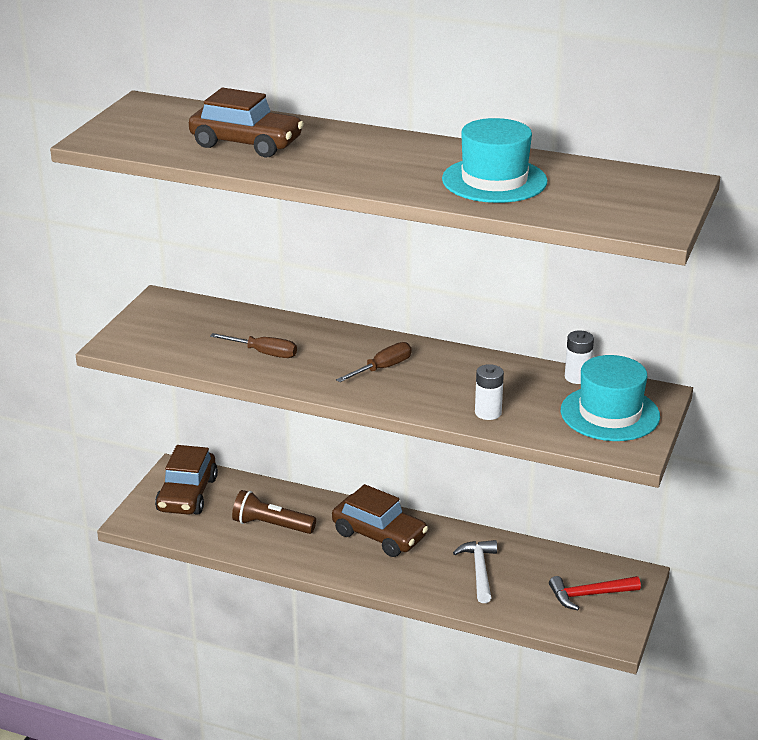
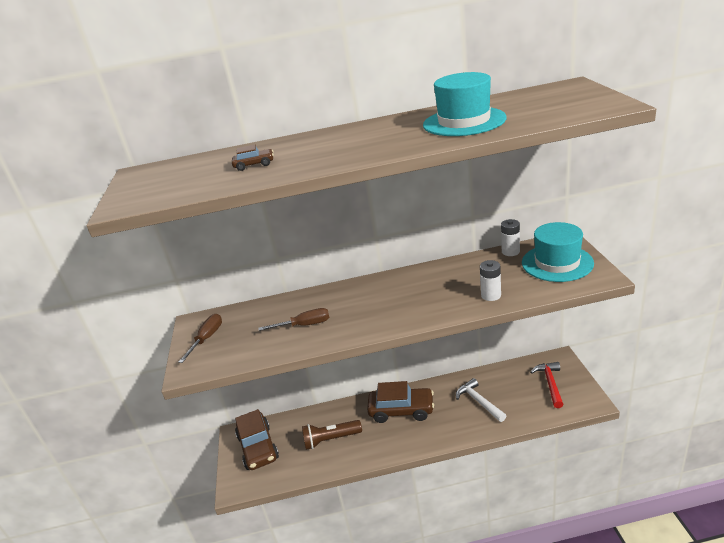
camera: 25 degrees left, 0 degrees up
(246, 144) = (254, 165): brown car -> brown car, size x0.45
(382, 368) = (393, 299): brown screwdriver -> brown screwdriver (207, 338)
(589, 595) = (550, 384): red hammer -> red hammer turned 135 degrees clockwise

